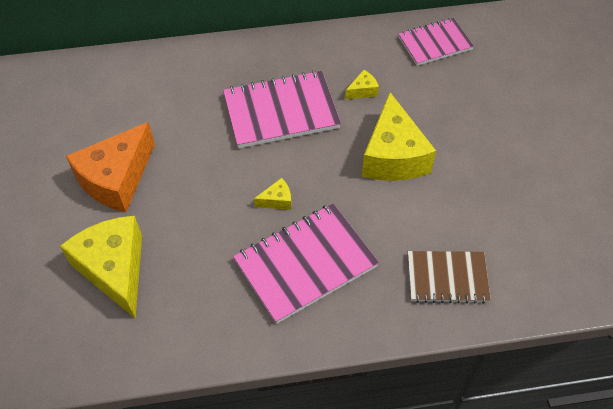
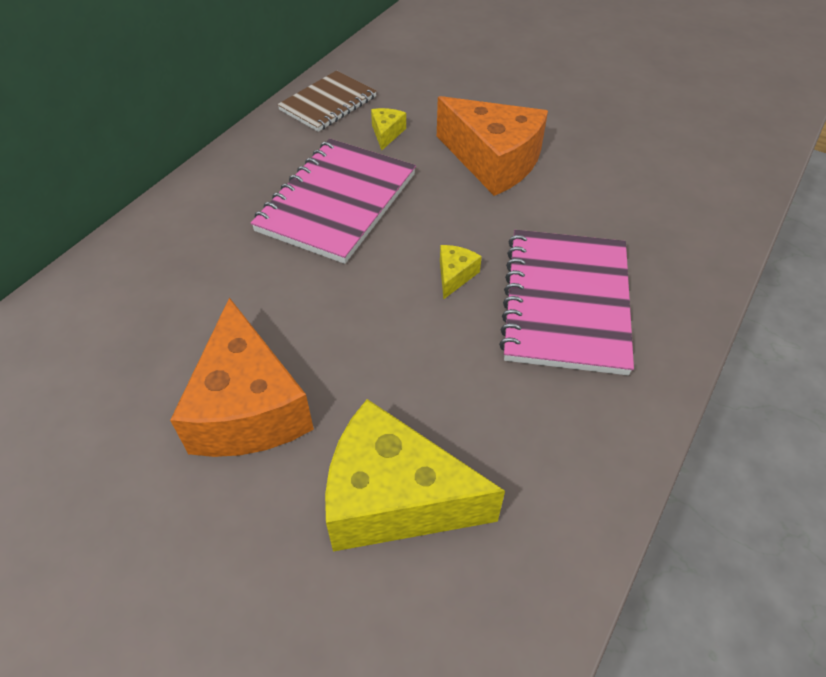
camera: 50 degrees left, 5 degrees down
(393, 156) = (493, 161): yellow cheese -> orange cheese
(435, 43) = (390, 61): pink notebook -> none
(447, 278) = (679, 212): brown notebook -> brown notebook (328, 103)

